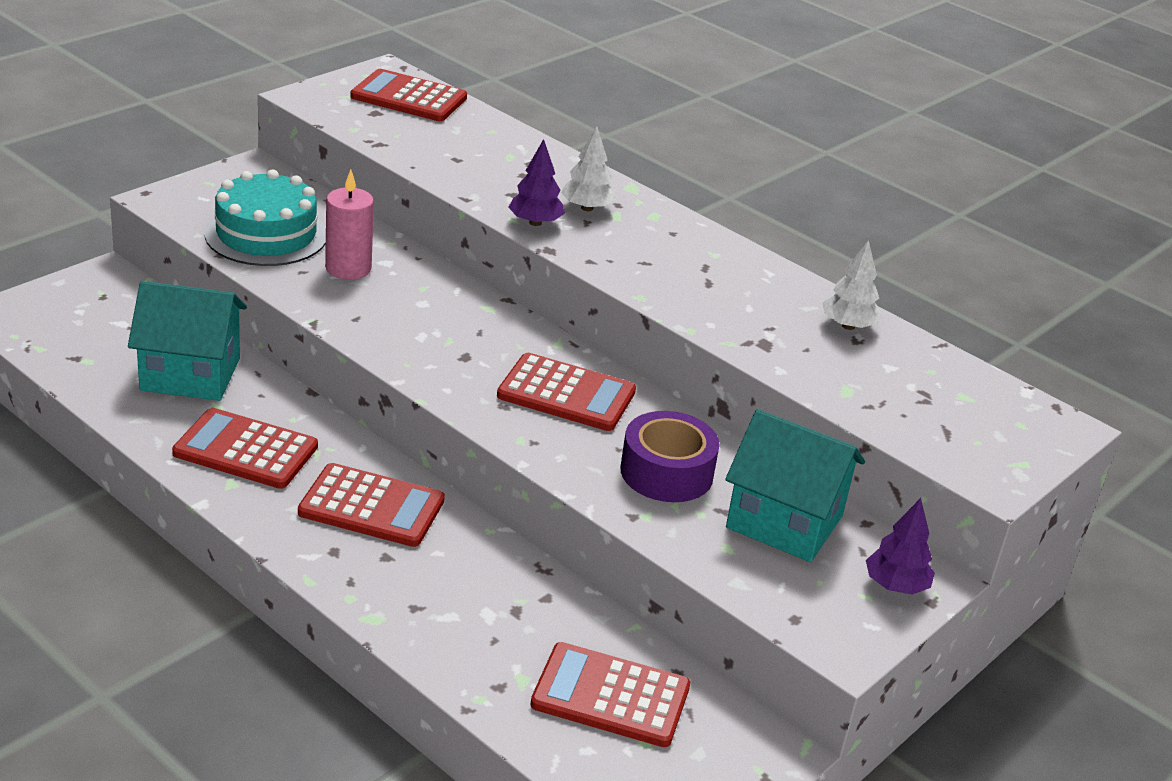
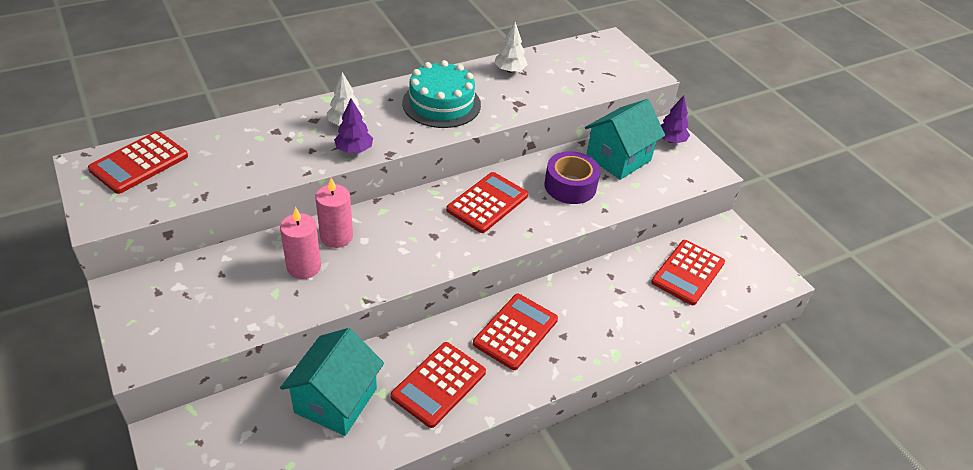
camera: 70 degrees left, 10 degrees up
(266, 234) = (233, 302): turquoise cake -> turquoise cake (441, 104)
(415, 281) = (336, 237): none -> pink candle

